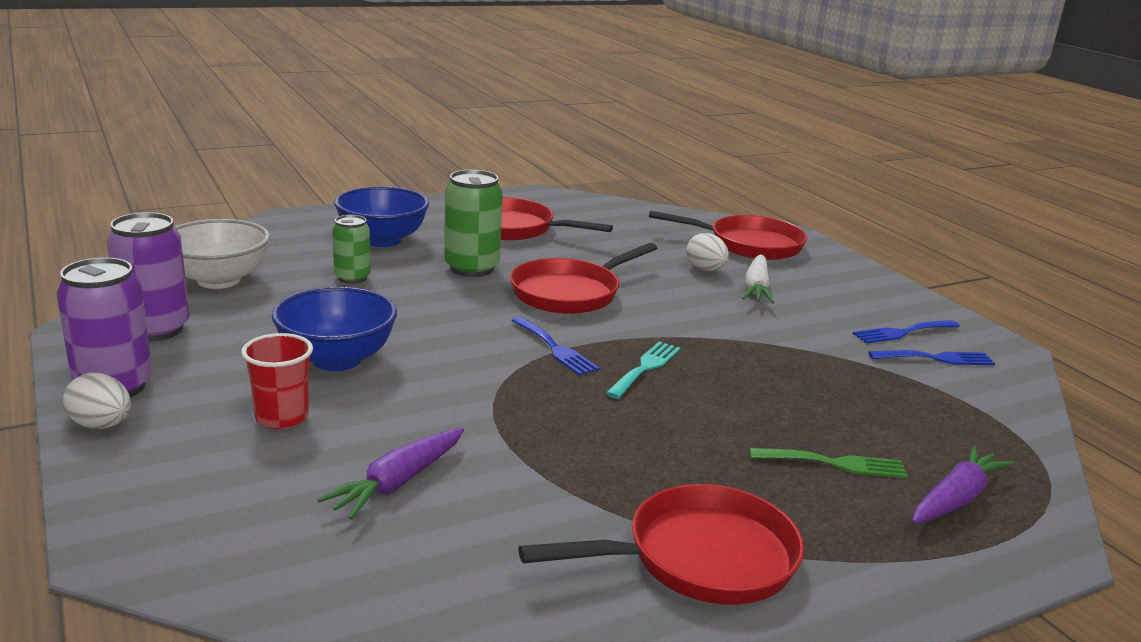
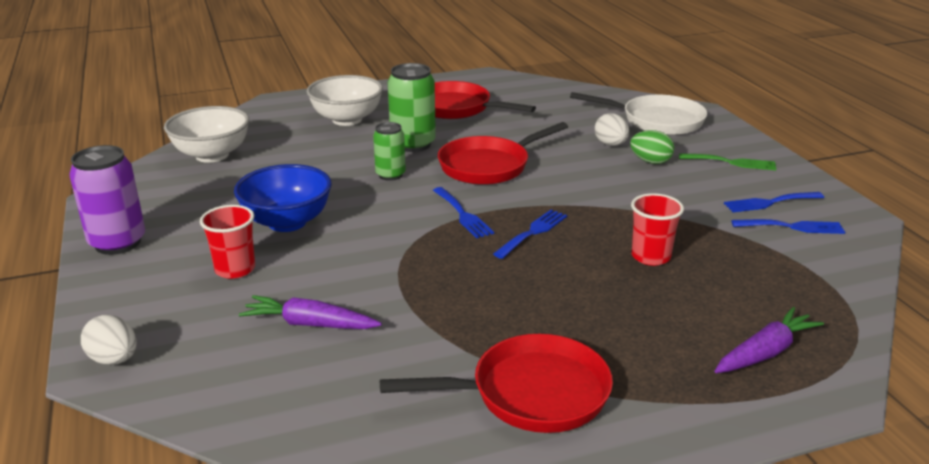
camera: 10 degrees right, 5 degrees up
(101, 425) = (103, 273): white egg -> white egg (114, 359)
(155, 329) = (156, 196): purple can -> none
(352, 278) = (315, 153): green can -> green can (390, 175)
(382, 240) = (347, 120): blue bowl -> white bowl
(398, 483) = (310, 324): purple carrot -> purple carrot turned 60 degrees clockwise
(645, 368) = (533, 232): turquoise fork -> blue fork
(749, 245) = (657, 121): red pan -> white pan
(756, 288) = (650, 161): white carrot -> green egg
(791, 393) = (650, 256): none -> red cup
(835, 463) = (669, 318): green fork -> green fork (731, 162)

